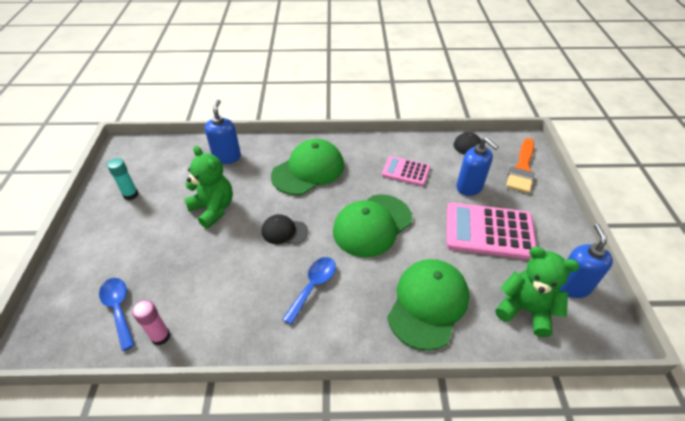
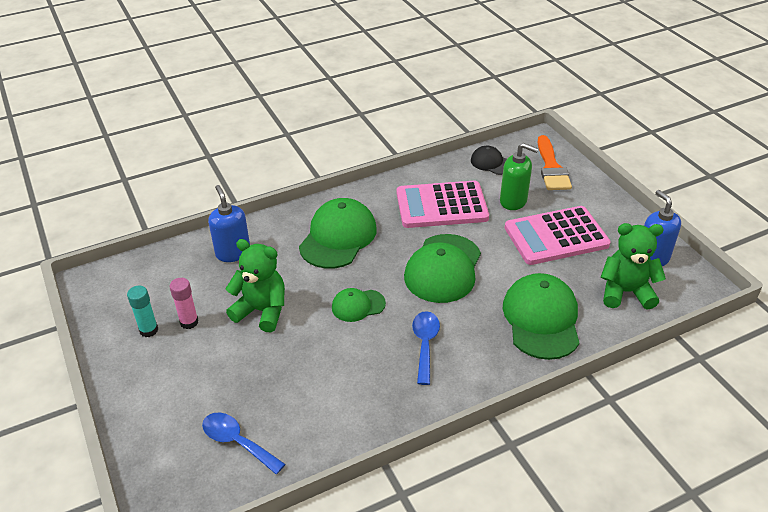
camera: 25 degrees left, 5 degrees down
(160, 336) = (305, 447): pink glue stick -> pink glue stick (189, 322)
(284, 231) = (358, 305): black cap -> green cap
(406, 171) = (441, 206): pink calculator -> pink calculator, size x1.74
(469, 187) = (513, 201): blue soap dispenser -> green soap dispenser

